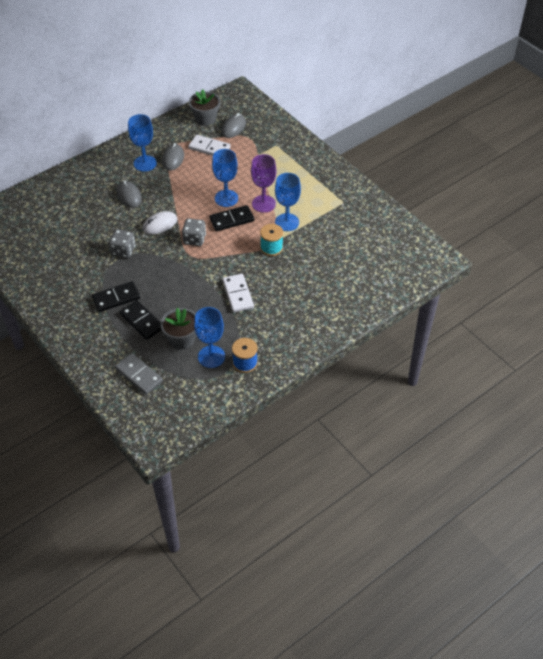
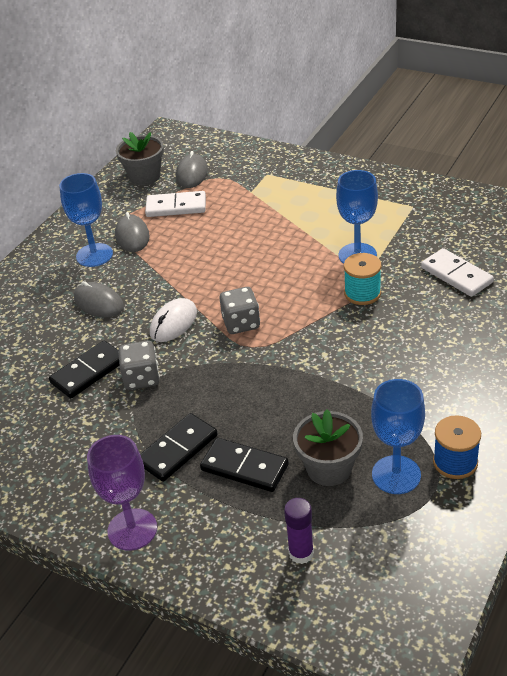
camera: 20 degrees left, 10 degrees down
(139, 375) = (301, 553): grey domino -> purple glue stick
(226, 198) = (247, 256): blue goblet -> none
(231, 220) = (276, 279): black domino -> black domino (88, 372)
(238, 294) = (364, 371): white domino -> white domino (456, 275)
(263, 204) = (306, 245): purple goblet -> purple goblet (132, 529)

